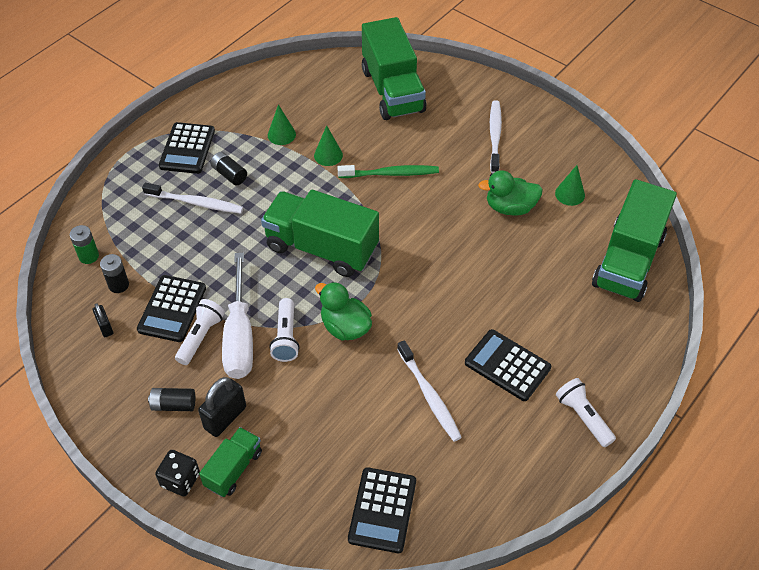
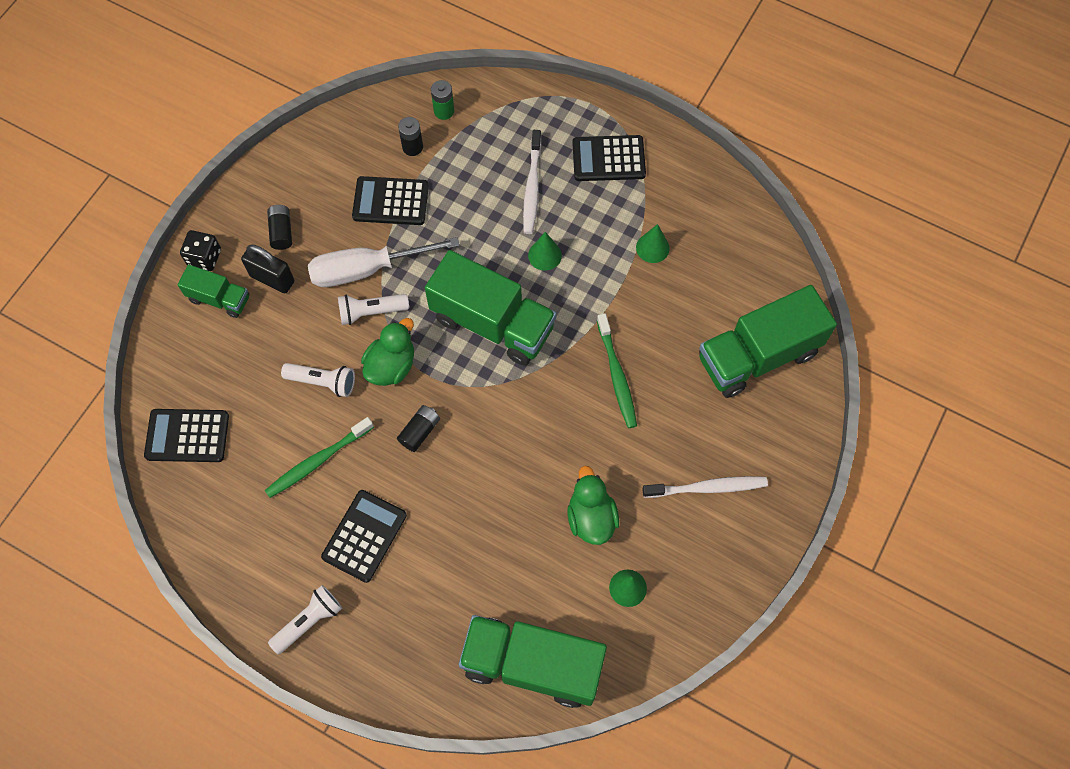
camera: 80 degrees right, 15 degrees up
(105, 327) = (361, 150): black padlock -> none
(200, 337) = (361, 235): white flashlight -> white flashlight (323, 382)
(229, 174) = (579, 209): black battery -> black battery (420, 431)
(321, 248) = (492, 323): green truck -> green truck turned 105 degrees clockwise
(328, 155) = (631, 303): green cone -> green cone (544, 255)
(429, 395) = (318, 461): white toothbrush -> green toothbrush

